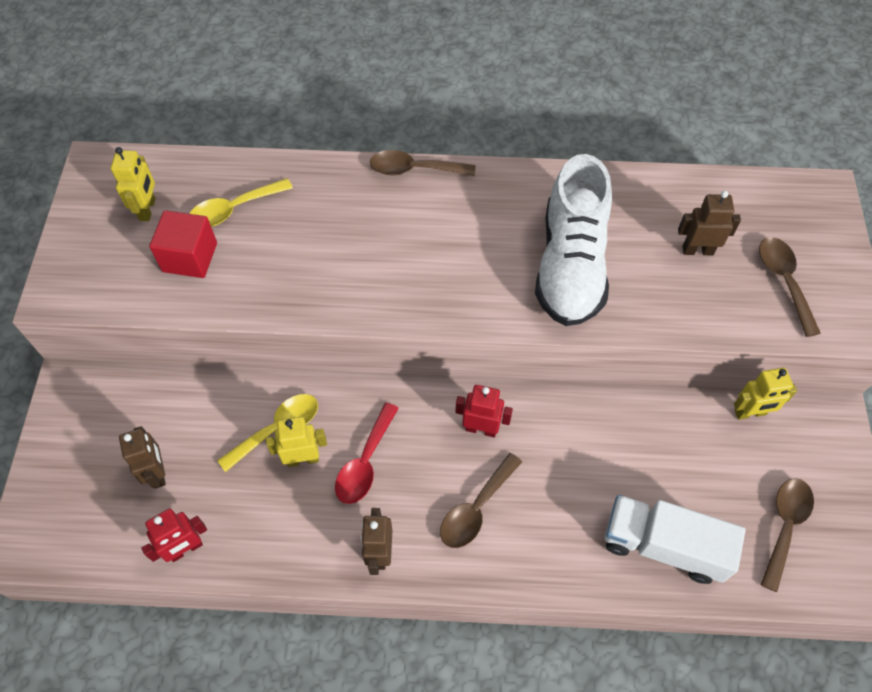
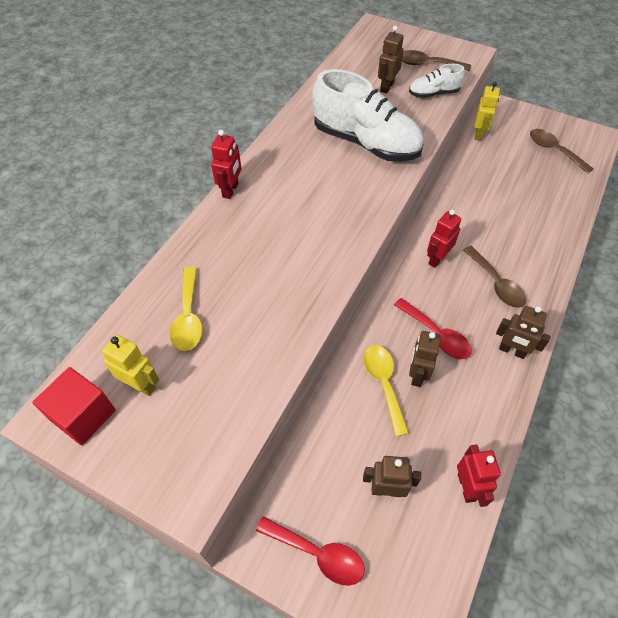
camera: 65 degrees left, 5 degrees down
(77, 435) = (317, 554): none -> red spoon
(190, 257) = (219, 365): red cube -> red cube (83, 415)
(303, 459) = (417, 374): yellow robot -> brown robot
(415, 169) = (230, 190): brown spoon -> red robot
(663, 545) = (550, 204): white truck -> none
(722, 308) = (433, 94): none -> white shoe

